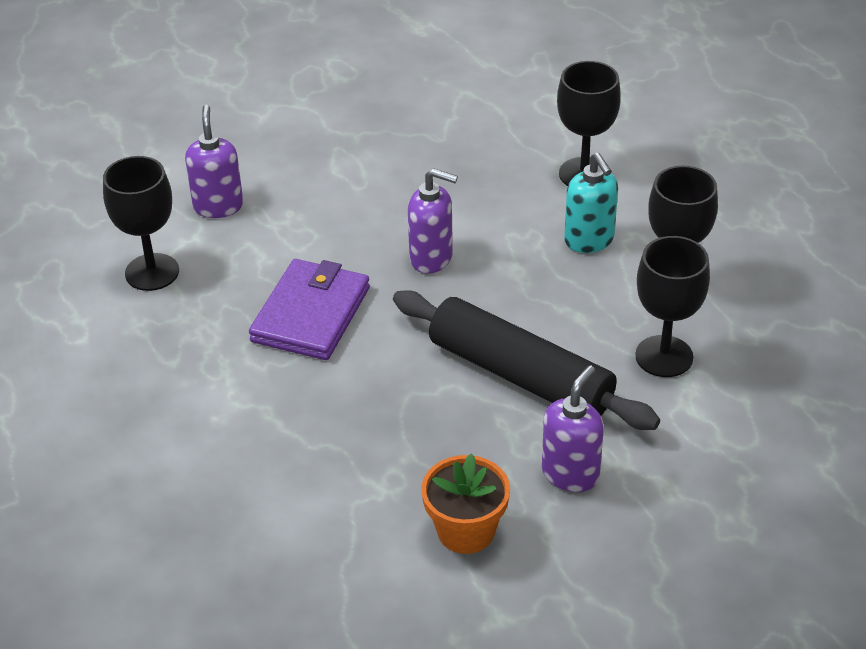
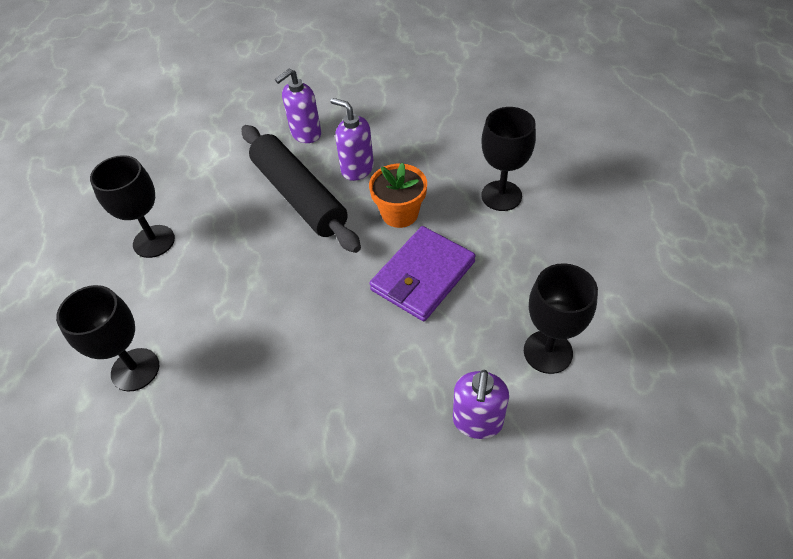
camera: 160 degrees left, 10 degrees up
(431, 258) = (310, 307): purple soap dispenser -> purple soap dispenser (357, 169)
(466, 531) = (378, 116): orange flower pot -> orange flower pot (400, 213)
(589, 241) = (182, 294): turquoise soap dispenser -> none
(664, 356) = (203, 190): black goblet -> black goblet (501, 196)

